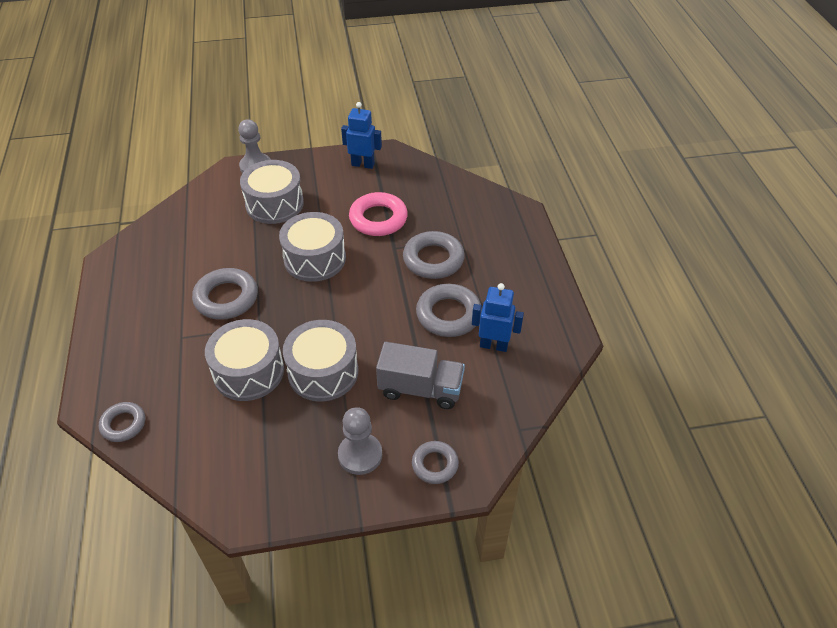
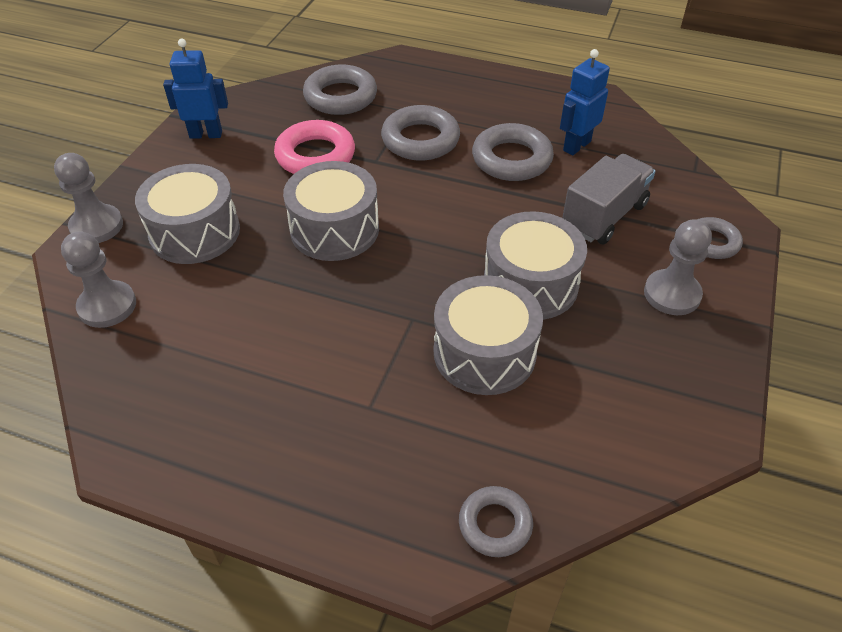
camera: 60 degrees left, 0 degrees up
(200, 202) = (107, 306): none -> grey pawn
(226, 298) = (333, 335): grey ring -> grey ring (340, 97)
(363, 164) = (206, 134): blue robot -> blue robot turned 45 degrees clockwise

